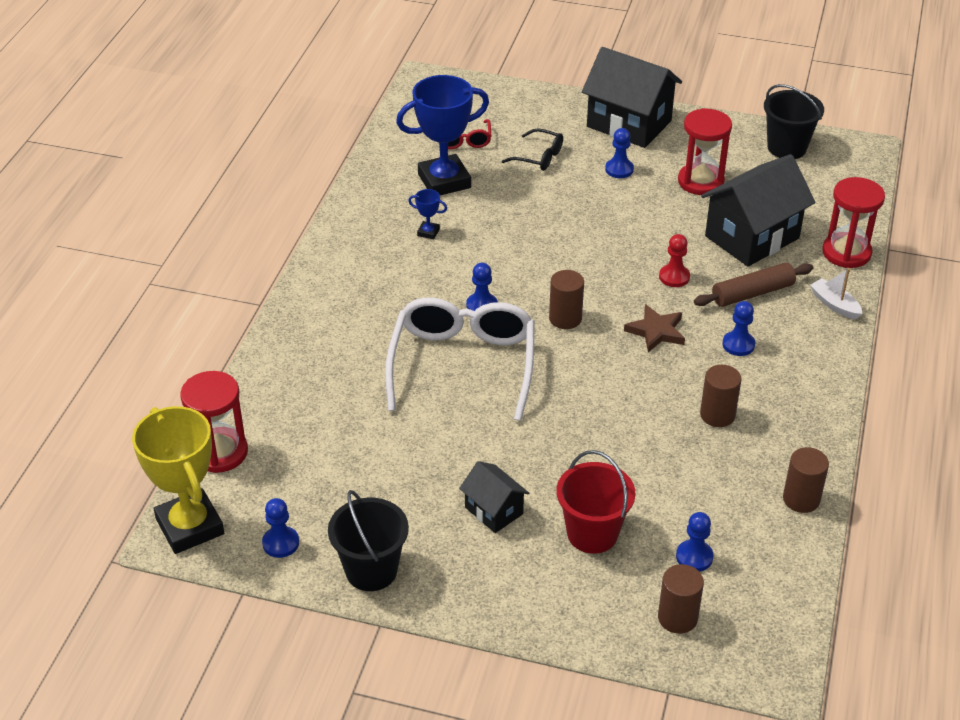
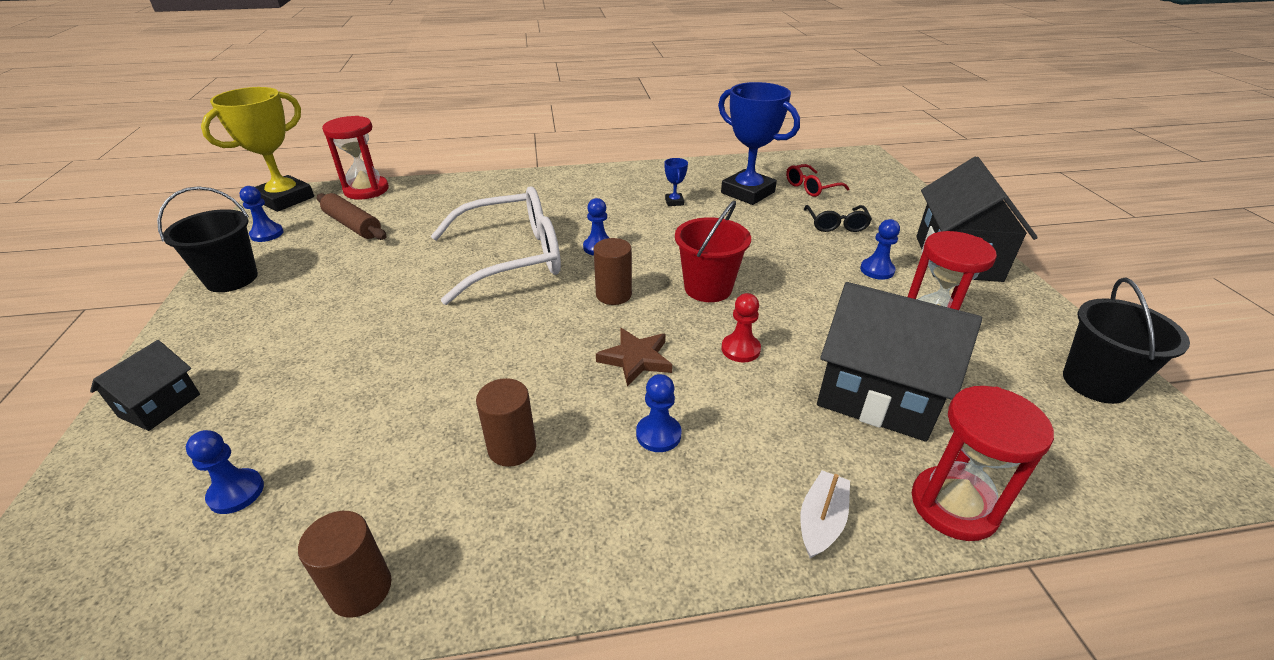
camera: 65 degrees right, 5 degrees down
(494, 510) = (312, 322): black house -> black house (160, 405)
(592, 533) = (280, 394): red bucket -> red bucket (708, 288)
(677, 618) = (123, 504): brown cylinder -> none
(752, 293) = (769, 423): brown rolling pin -> brown rolling pin (353, 225)

